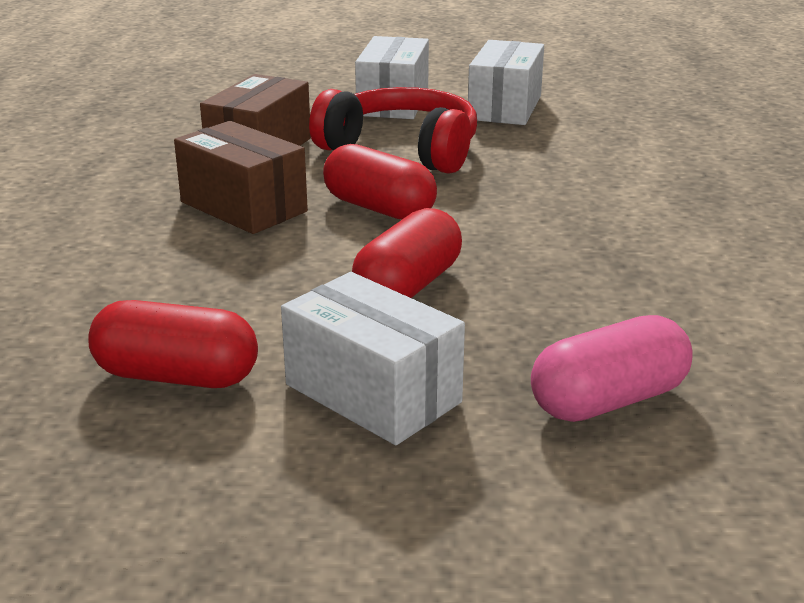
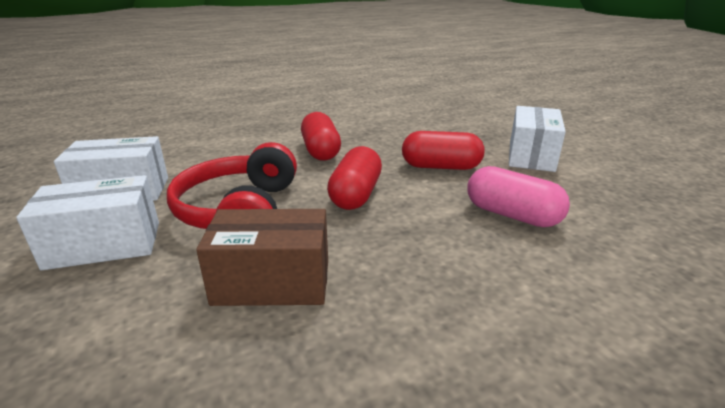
camera: 115 degrees left, 0 degrees up
(177, 376) = (594, 196): red capsule -> red capsule (321, 151)
(243, 207) = (400, 245): brown box -> none
(608, 400) = (472, 124): pink capsule -> pink capsule (512, 215)

